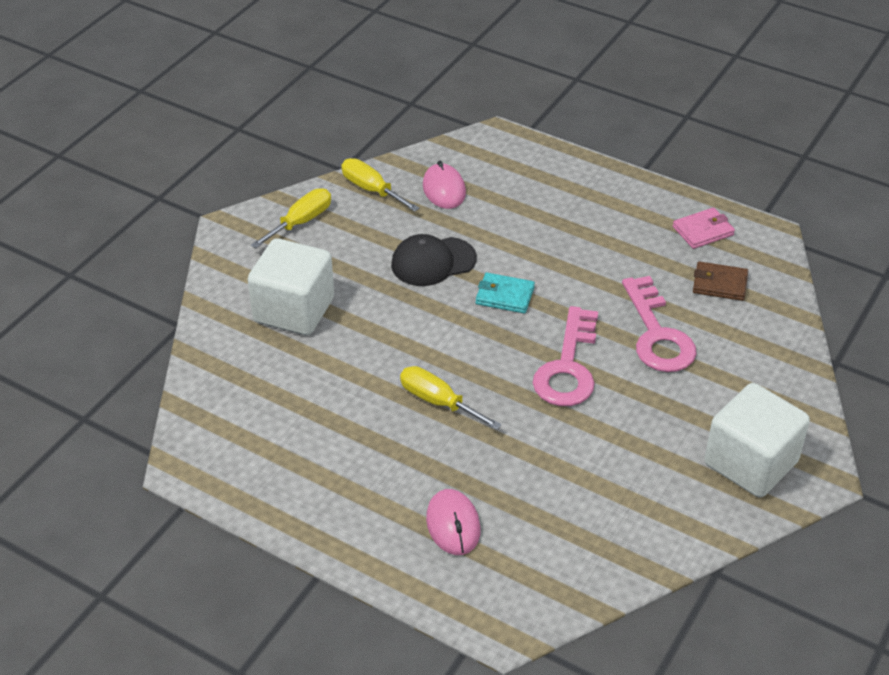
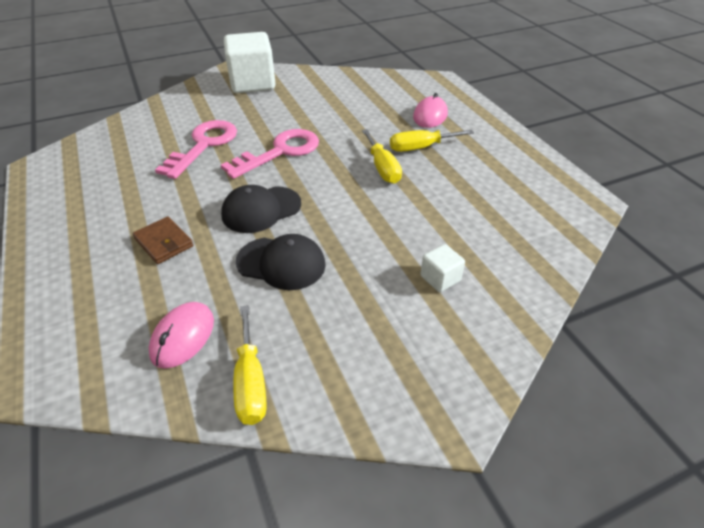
camera: 145 degrees left, 0 degrees up
(294, 310) = (440, 278): white cube -> white cube, size x0.45
(301, 222) = (363, 380): yellow screwdriver -> yellow screwdriver (420, 148)
(505, 296) = (261, 209): turquoise wallet -> black cap
(703, 231) = (66, 187): pink wallet -> none
(719, 284) = (121, 153): brown wallet -> brown wallet (164, 242)

